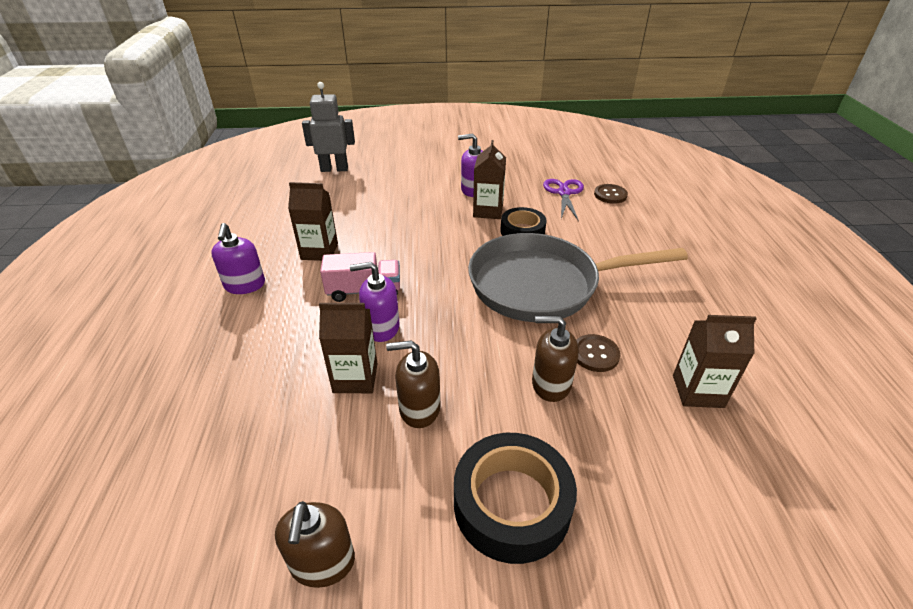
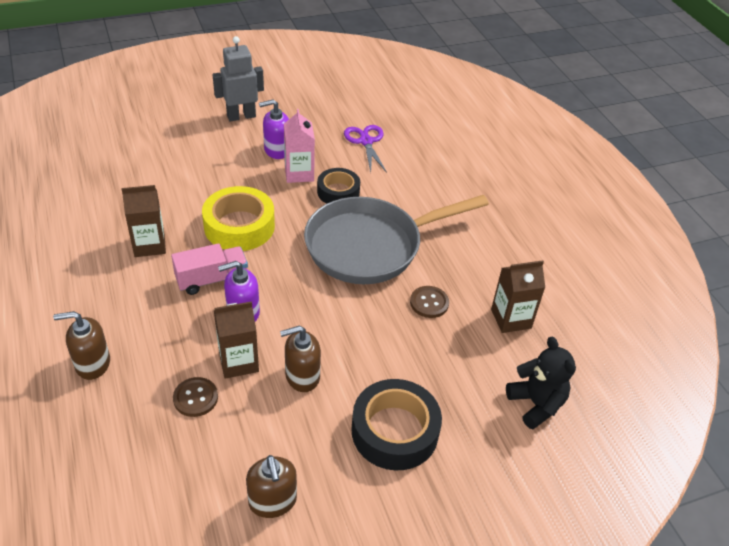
camera: 20 degrees left, 5 degrees up
(245, 285) = (92, 294): purple soap dispenser -> none
(334, 169) = (119, 142): grey robot -> grey robot (241, 116)
(412, 247) = (239, 226): none -> yellow tape
(488, 211) = (299, 173): brown carton -> pink carton
(550, 384) = (400, 335): brown soap dispenser -> brown soap dispenser (92, 364)
(610, 195) = (409, 138): brown button -> brown button (195, 398)
(720, 512) = (536, 404): none -> black teddy bear

